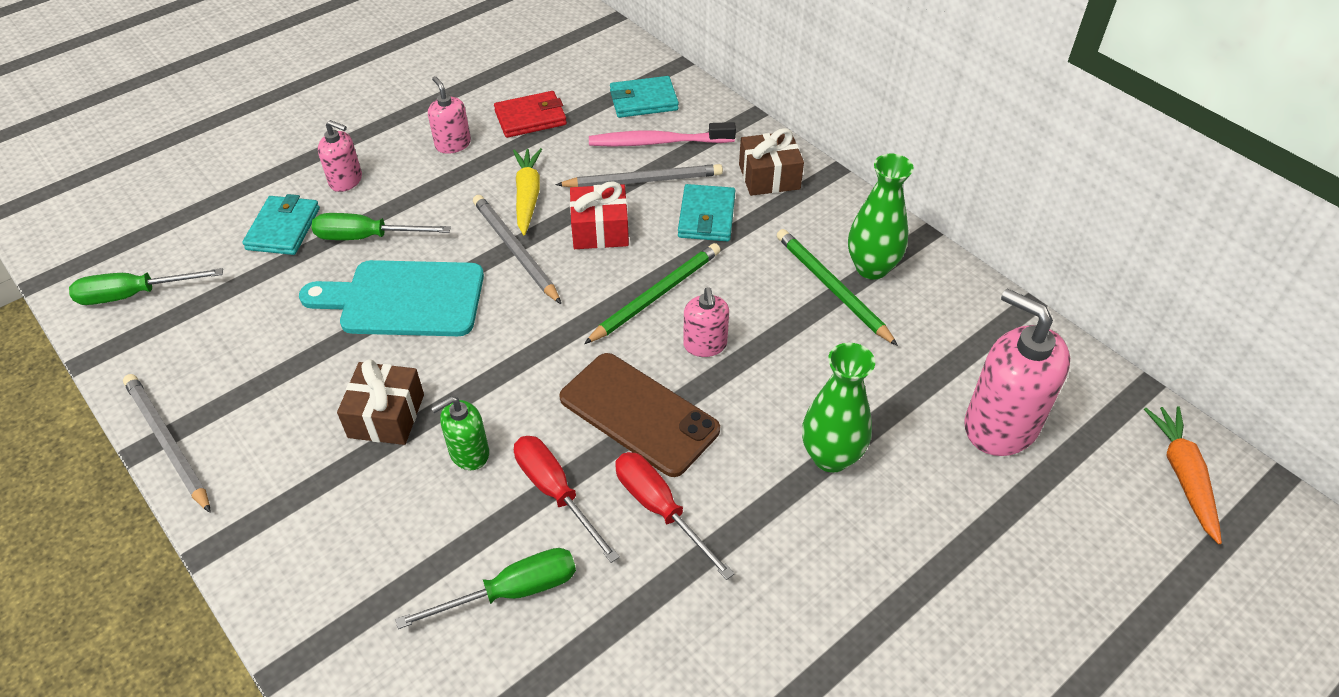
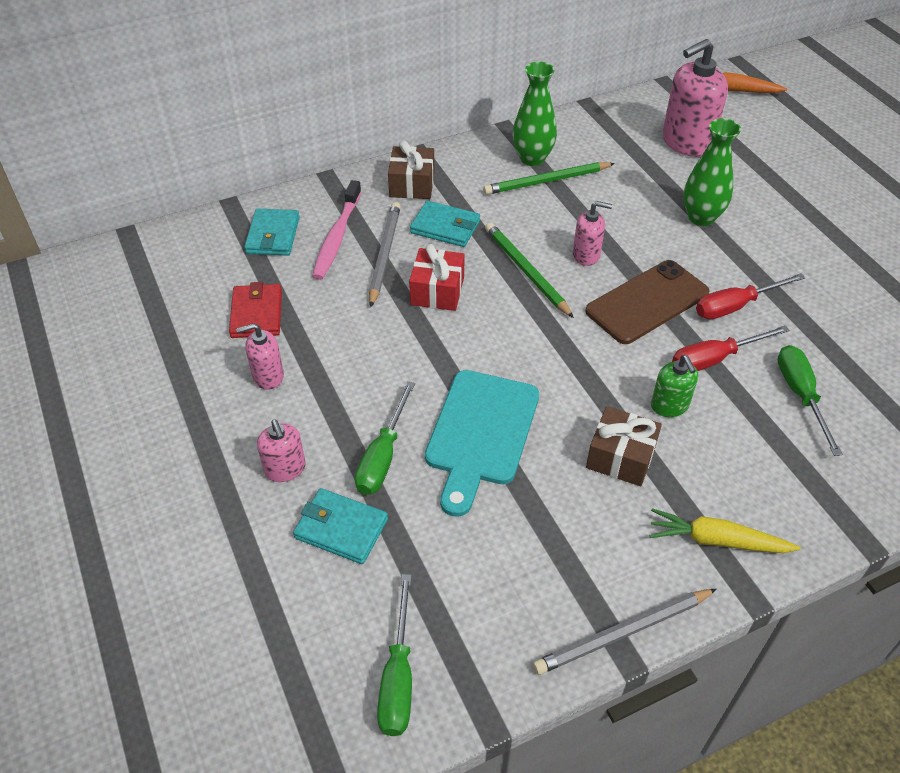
camera: 75 degrees left, 0 degrees up
(346, 180) = (285, 469): pink soap dispenser -> pink soap dispenser turned 120 degrees clockwise
(515, 250) = (443, 349): grey pencil -> none
(527, 196) = (372, 331): yellow carrot -> yellow carrot (717, 540)

